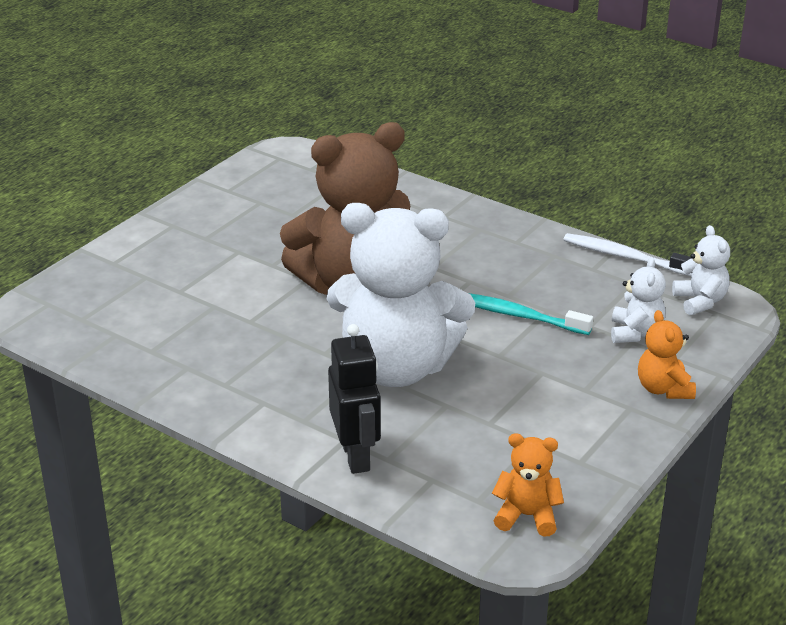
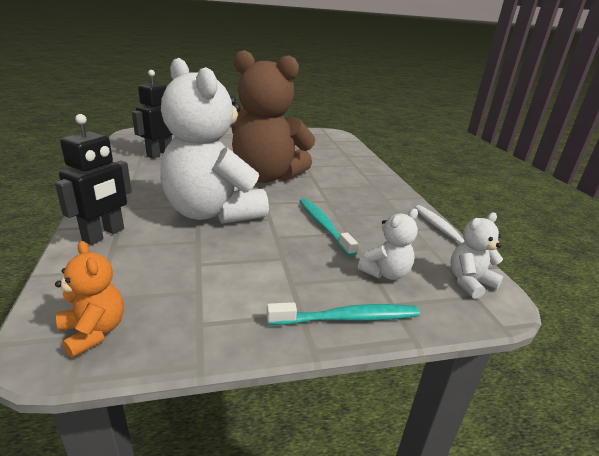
camera: 40 degrees right, 5 degrees down
(159, 329) = (159, 154): none -> black robot
(663, 389) = (348, 318): orange teddy bear -> turquoise toothbrush
(700, 301) = (469, 282): white teddy bear -> white teddy bear turned 150 degrees counterclockwise

